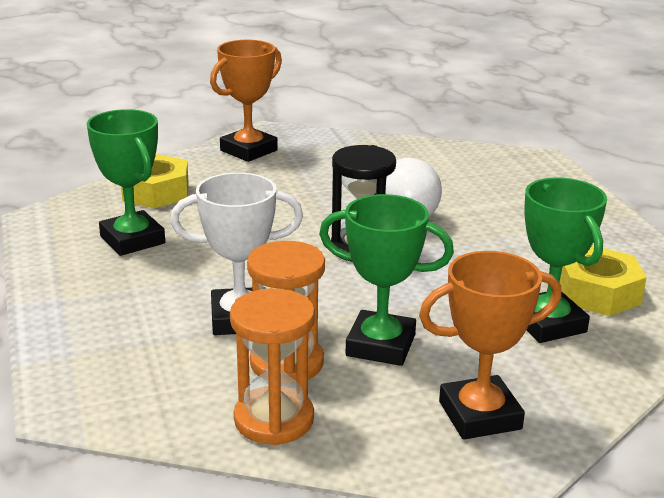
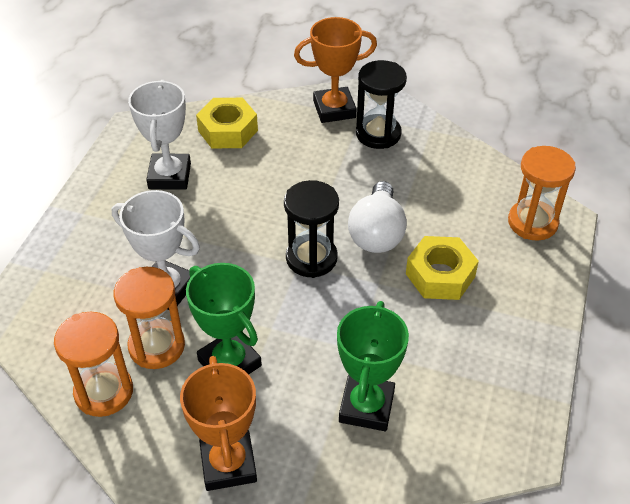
camera: 35 degrees right, 20 degrees up
(132, 240) = (169, 176): green trophy -> white trophy
(313, 154) = (378, 134): none -> black hourglass
(480, 415) = (228, 464): orange trophy -> orange trophy turned 60 degrees clockwise
(519, 168) = (532, 222): none -> orange hourglass
(598, 293) = (440, 396): yellow nut -> yellow nut (440, 275)

